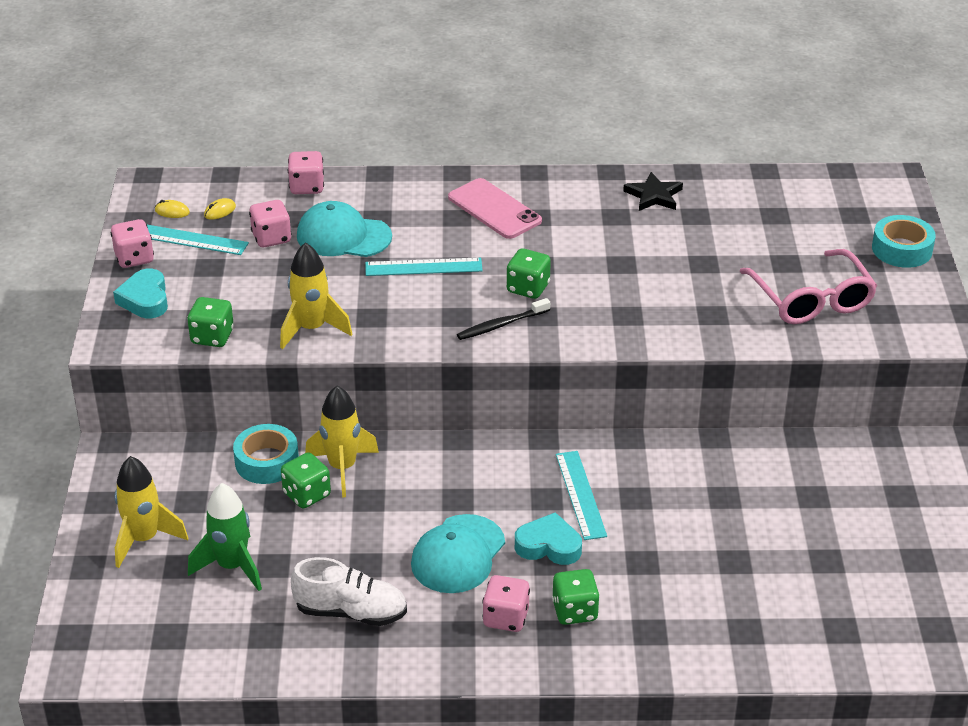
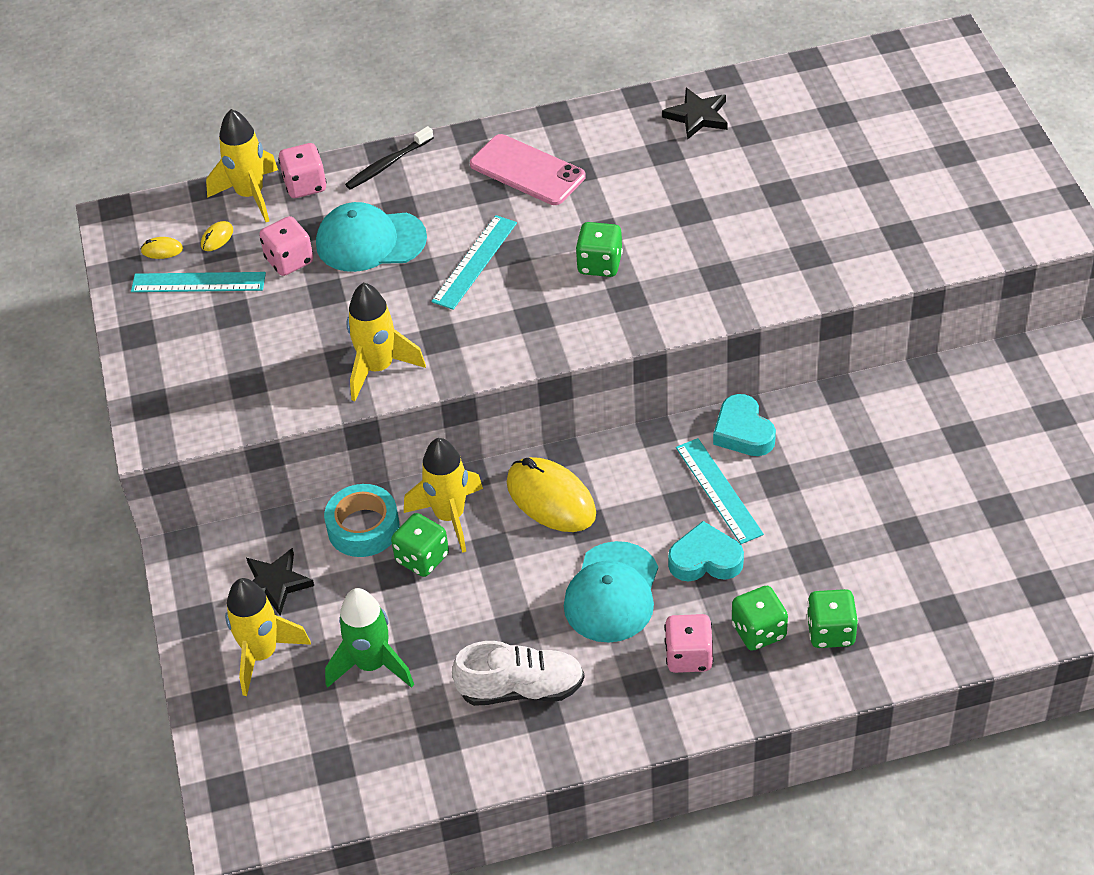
camera: 10 degrees left, 10 degrees up
(134, 258) = (141, 320): pink dice -> none
(145, 299) = (174, 371): turquoise heart -> turquoise heart (743, 432)
(176, 488) = (275, 584): none -> black star
(212, 337) = (270, 403): green dice -> green dice (830, 632)
(259, 186) = (250, 195): none -> yellow rocket
(423, 267) = (474, 262): turquoise ruler -> turquoise ruler turned 45 degrees counterclockwise
(433, 472) = (551, 499): none -> yellow mouse
(501, 325) = (587, 317): black toothbrush -> black toothbrush (388, 164)
(811, 299) = (910, 213): pink glasses -> none
(902, 249) = (986, 129): turquoise tape -> none

